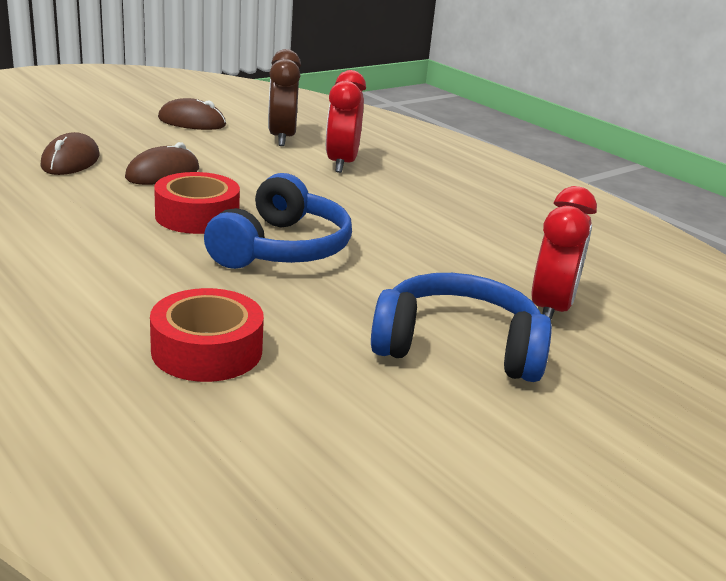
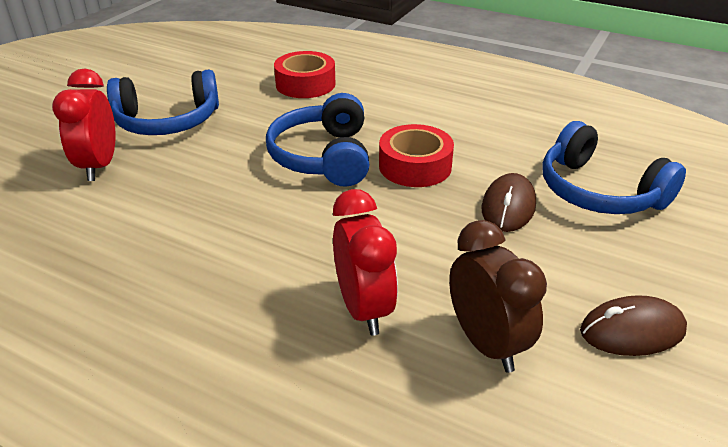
camera: 160 degrees right, 10 degrees up
(70, 161) = (599, 191): brown mouse -> blue headphones

